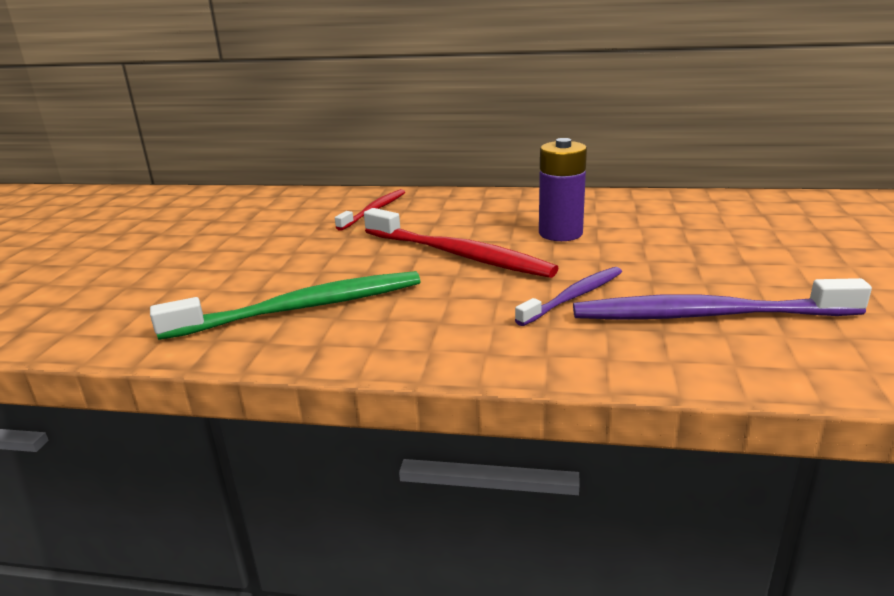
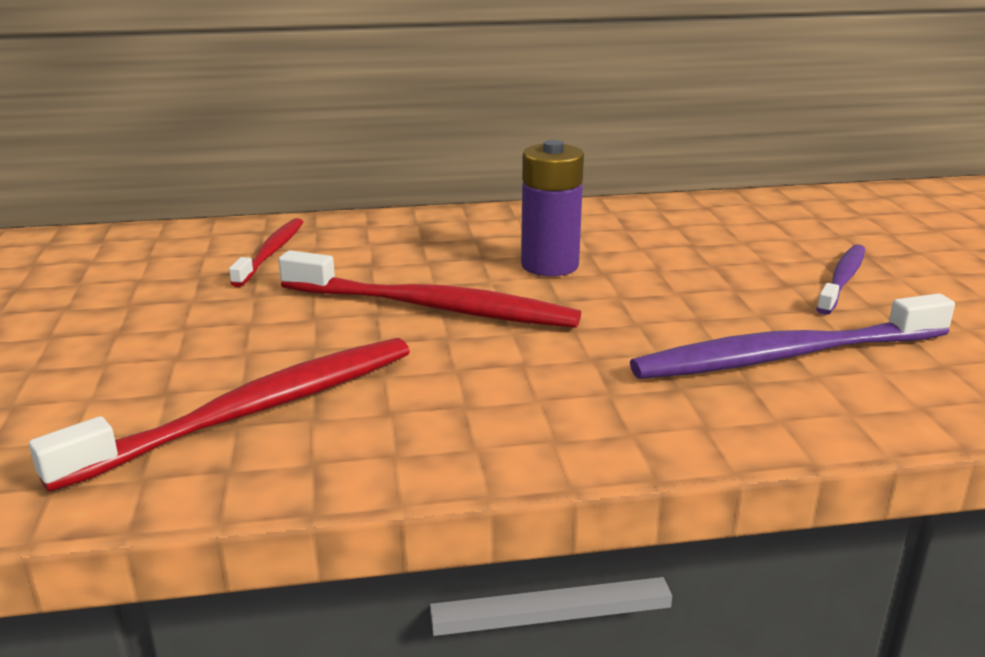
camera: 20 degrees left, 0 degrees up
(301, 309) = (251, 412): green toothbrush -> red toothbrush
(573, 297) = (617, 350): purple toothbrush -> purple toothbrush (842, 280)

